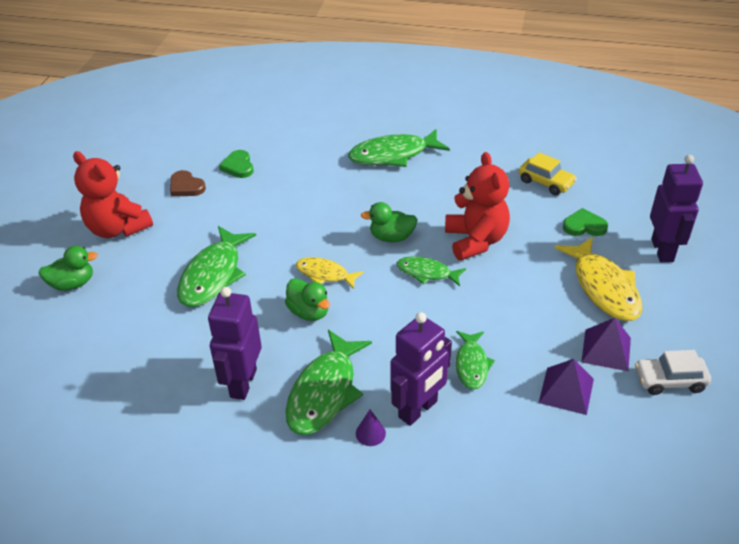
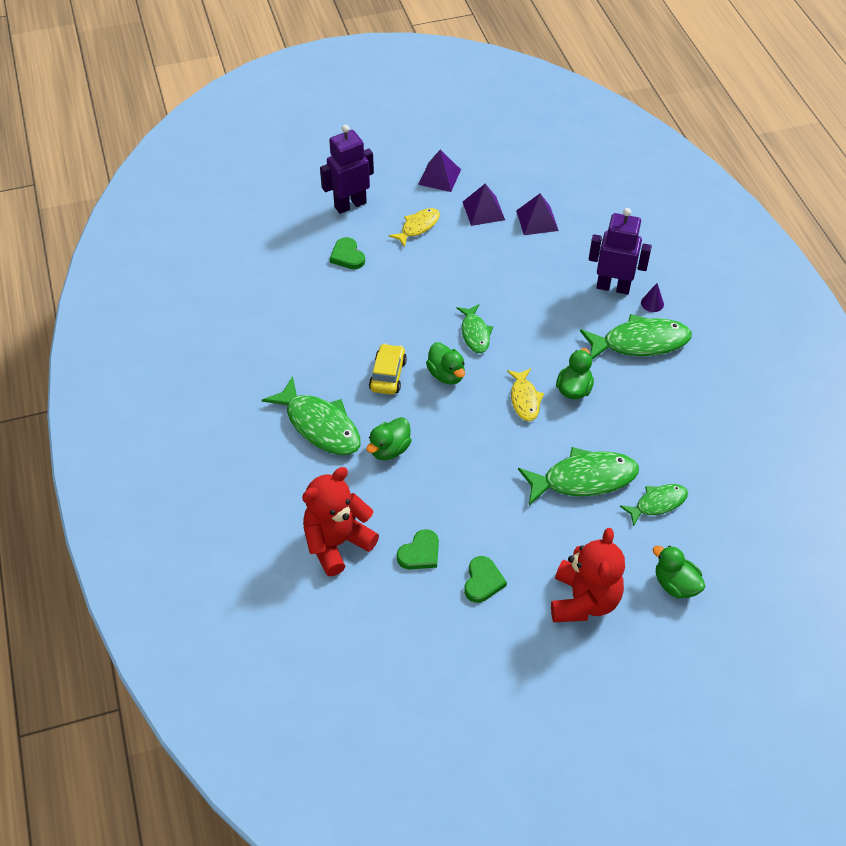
camera: 120 degrees left, 10 degrees up
(186, 186) = (483, 581): brown heart -> green heart
(243, 383) = (672, 394): purple robot -> none
(340, 181) = (389, 449): none -> green duck
(472, 365) = (551, 273): green fish -> green fish (657, 503)
(475, 241) = (413, 317): red teddy bear -> red teddy bear (337, 543)
(546, 182) = (298, 296): yellow car -> yellow car (388, 375)
(603, 287) = (418, 227): yellow fish -> yellow fish, size x0.59
(669, 380) = (489, 175): white car -> none
(684, 335) = (439, 177): none -> purple pyramid

